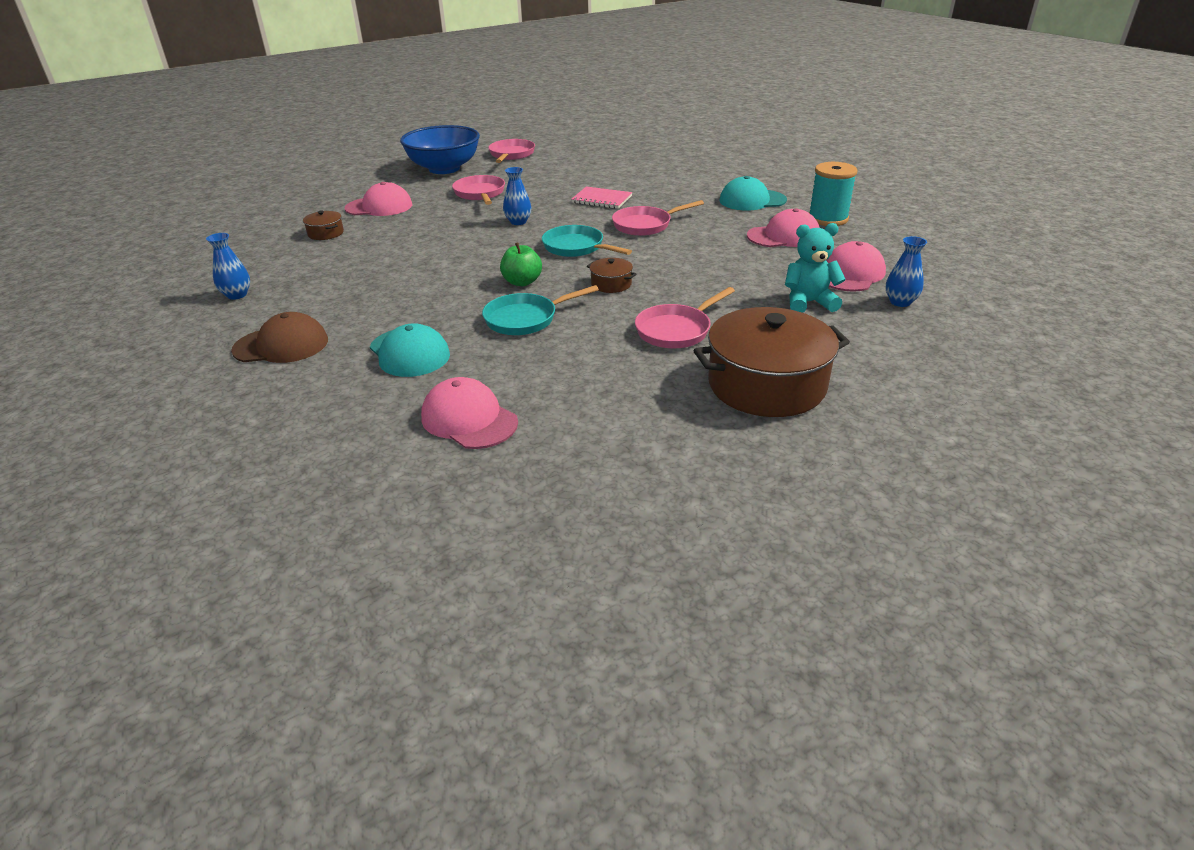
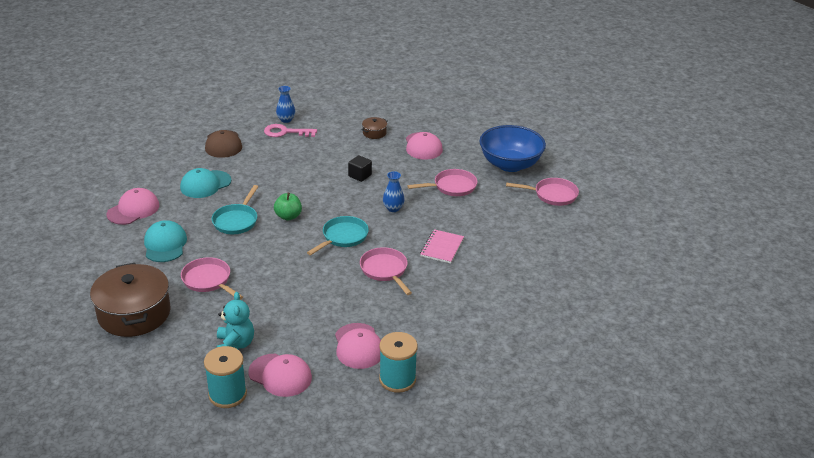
camera: 85 degrees right, 0 degrees up
(278, 293) = (285, 132): none -> pink key
(434, 240) = (360, 175): none -> black cube
(525, 319) = (236, 221): turquoise pan -> turquoise pan turned 135 degrees counterclockwise
(611, 284) = (280, 253): brown pot -> none
(752, 200) = (443, 335): turquoise cap -> turquoise cap (165, 244)
(900, 302) = (227, 394): blue vase -> turquoise spool

